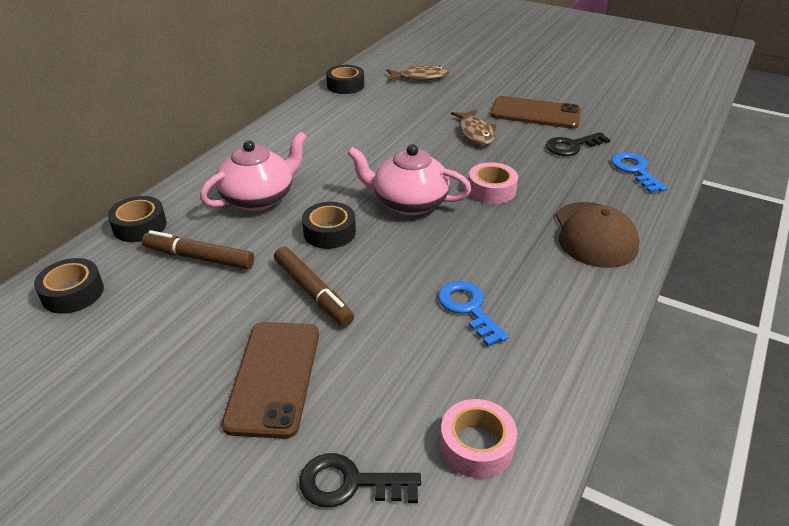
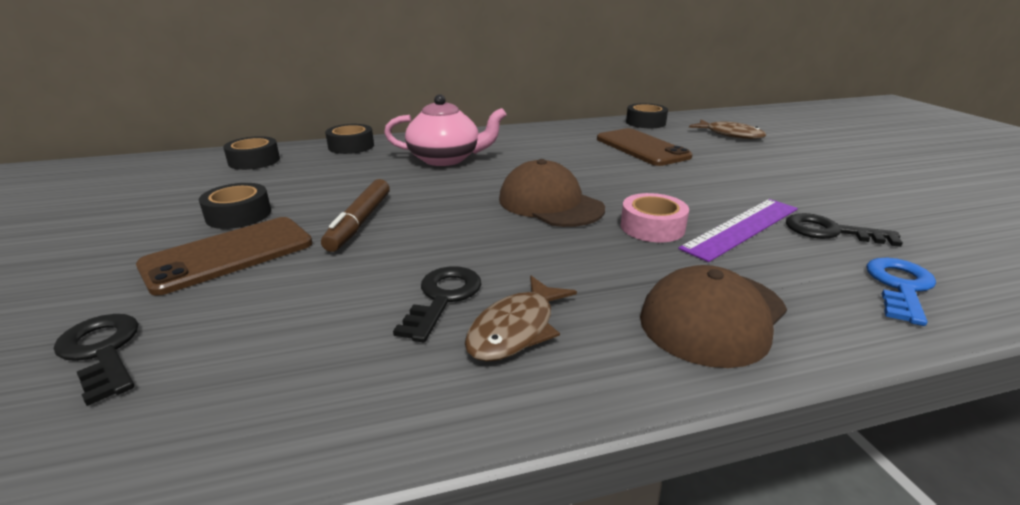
camera: 45 degrees right, 10 degrees down
(199, 257) = (343, 173): brown marker -> none
(329, 232) = (449, 195): black tape -> black tape (238, 215)
(408, 203) = (550, 204): pink teapot -> brown cap
(468, 308) = (443, 298): blue key -> black key
(475, 133) = (717, 184): brown fish -> brown fish (516, 329)
(476, 445) = (214, 405): pink tape -> none
(532, 166) = (741, 228): none -> purple ruler
(535, 113) = (827, 192): brown phone -> brown phone (642, 148)

